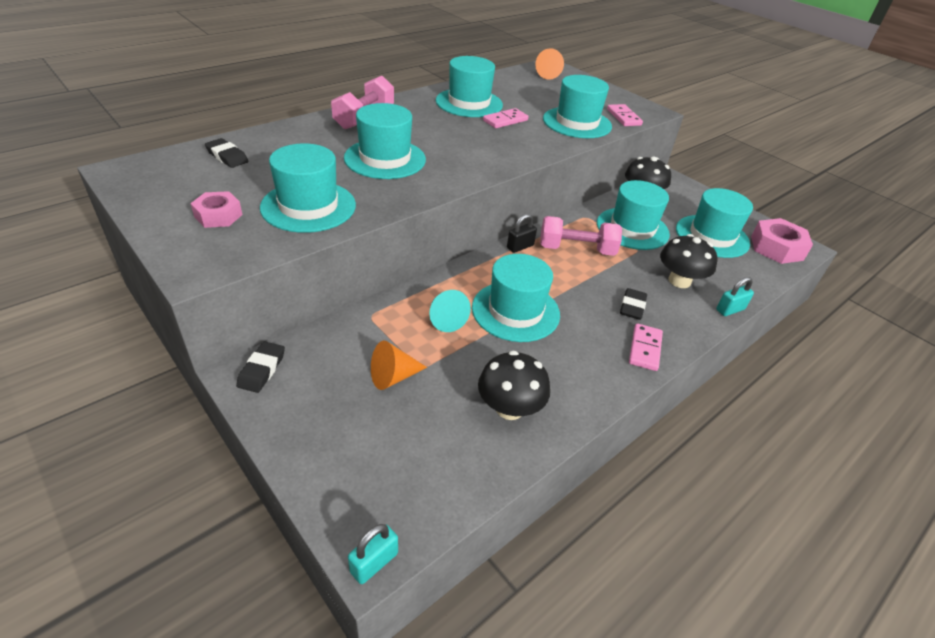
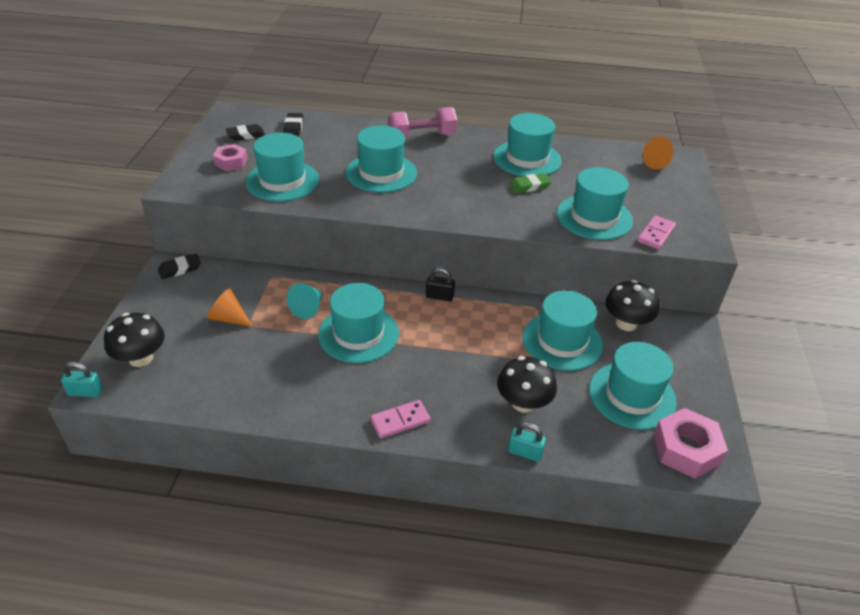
camera: 50 degrees right, 0 degrees up
(505, 120) = (529, 186): pink domino -> green eraser
(509, 408) = (255, 382): black mushroom -> black mushroom (141, 358)
(576, 250) = (480, 325): pink dumbbell -> none
(632, 307) = (446, 390): black eraser -> black eraser (246, 135)

